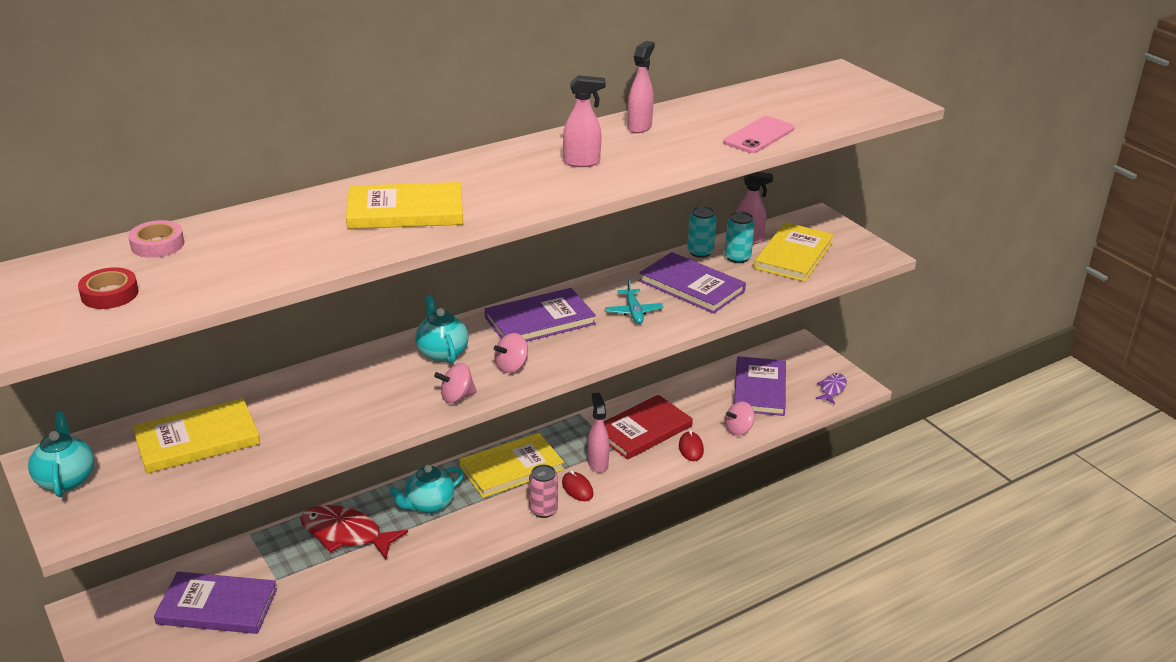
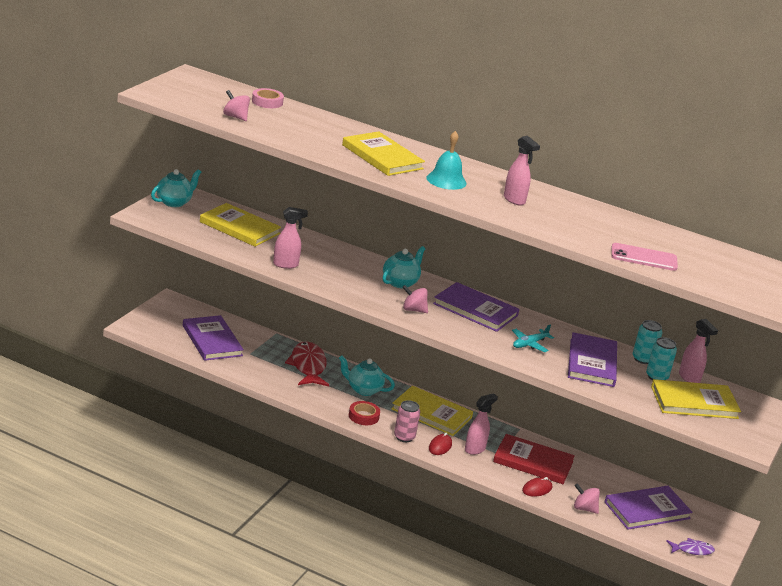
camera: 55 degrees right, 5 degrees down
(109, 294) = (210, 102): red tape -> red tape (363, 416)
(456, 397) = (362, 297): pink spinning top -> pink spinning top (235, 117)
(502, 188) = (446, 180): none -> turquoise bell
(639, 127) = (593, 213): pink spray bottle -> pink spray bottle (286, 265)

